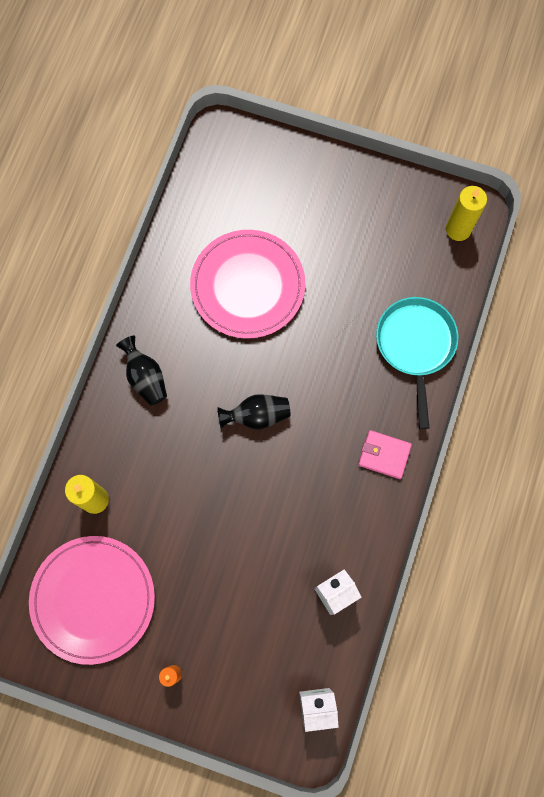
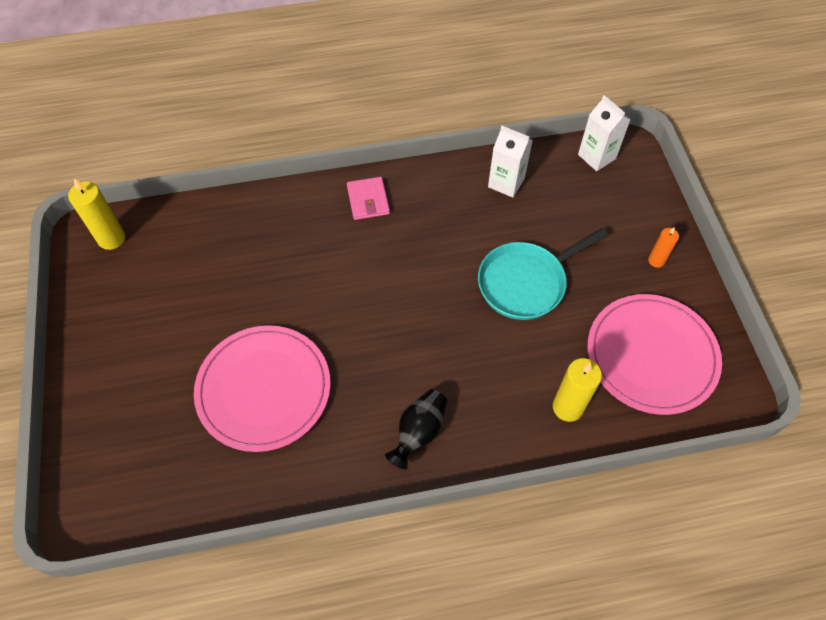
camera: 120 degrees left, 15 degrees down
(257, 415) = (394, 311): black vase -> none
(415, 346) = (252, 221): turquoise pan -> turquoise pan (526, 282)

